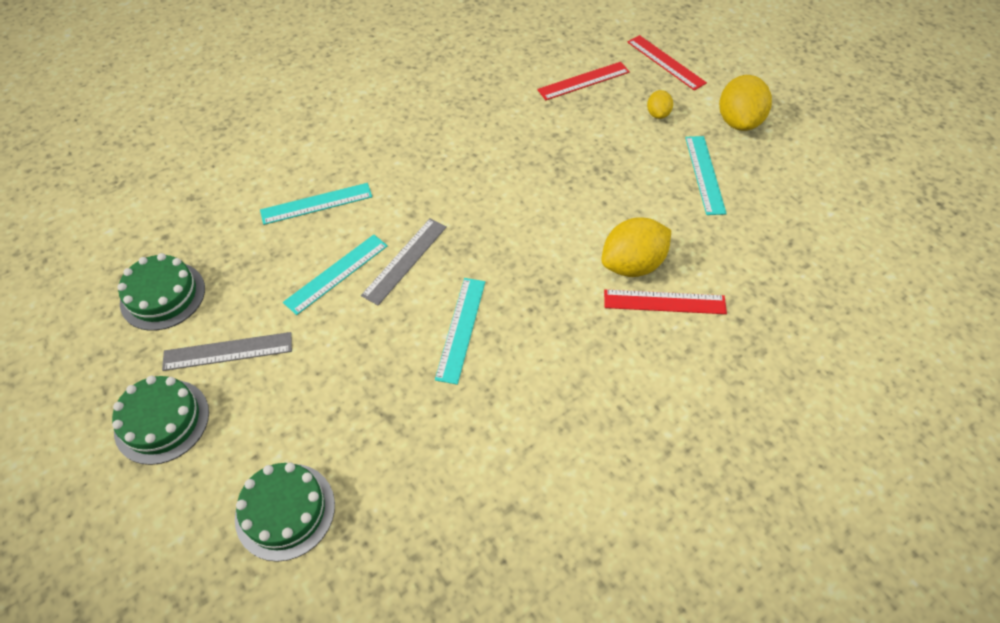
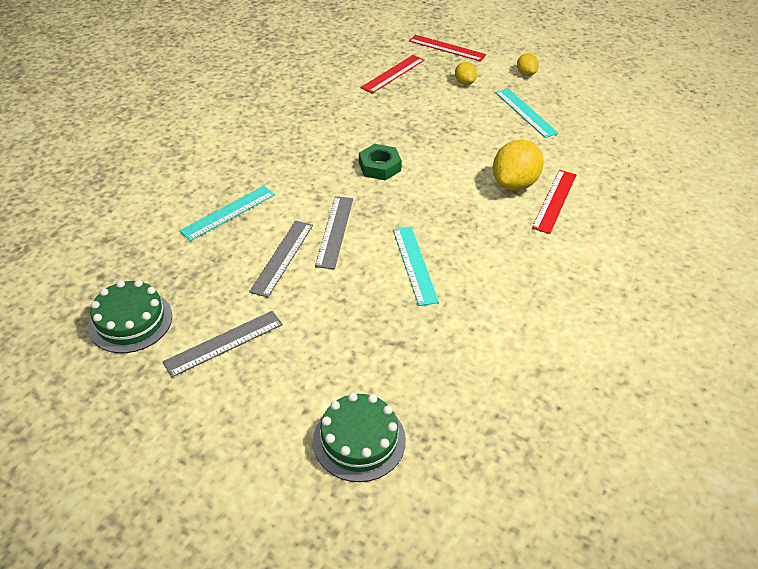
camera: 25 degrees left, 10 degrees down
(162, 421) = (198, 415): green cake -> none
(337, 274) = (282, 257): turquoise ruler -> grey ruler
(498, 196) = (379, 167): none -> green nut
(664, 302) = (554, 200): red ruler -> red ruler turned 45 degrees counterclockwise
(738, 121) = (526, 74): yellow lemon -> yellow lemon, size x0.52

